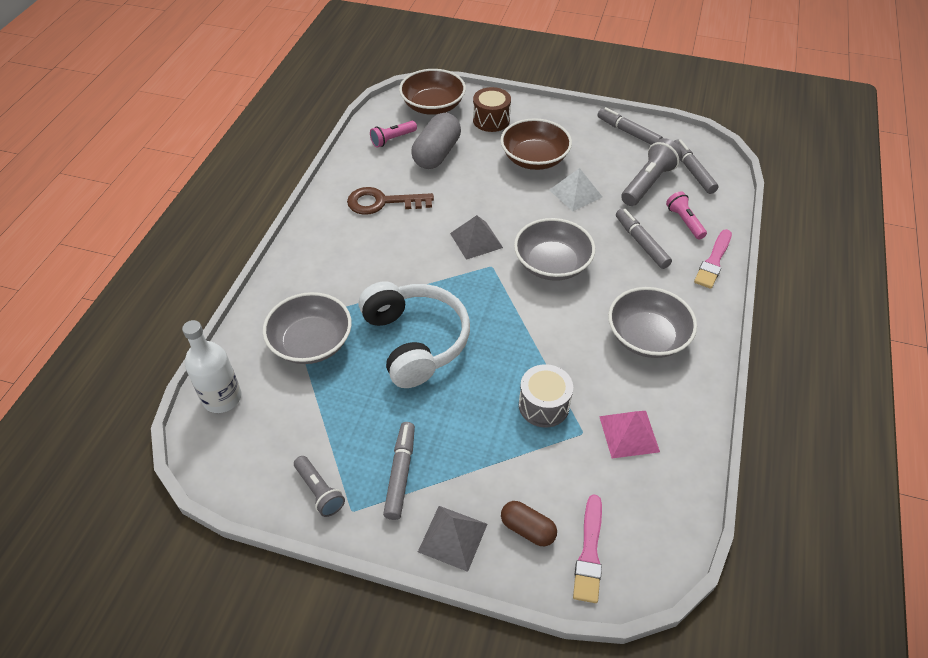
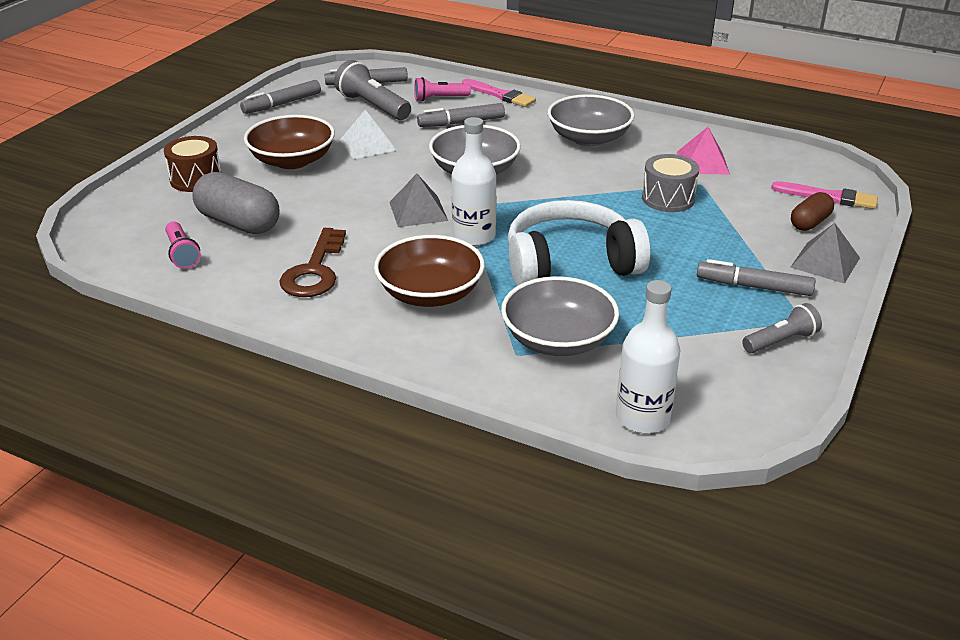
camera: 80 degrees left, 15 degrees down
(433, 106) = (130, 217): brown bowl -> brown bowl (430, 293)
(446, 278) = (474, 236): none -> white bottle

